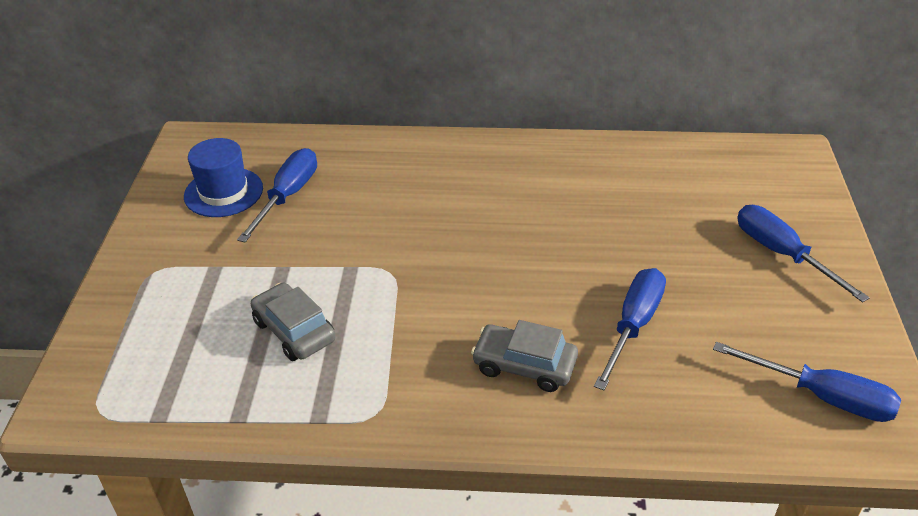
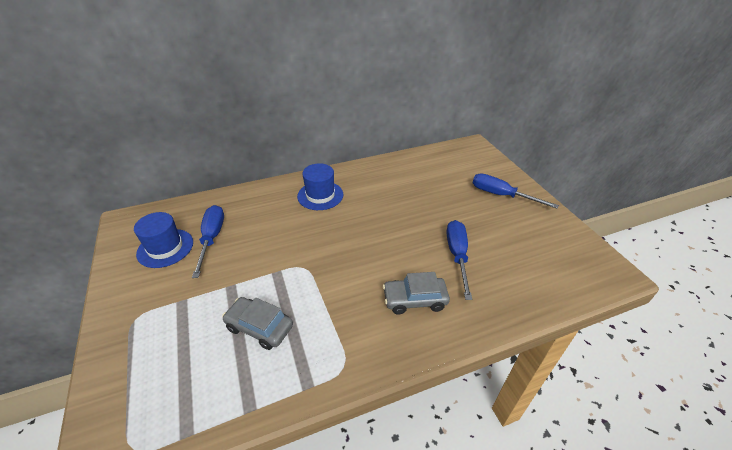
camera: 25 degrees left, 0 degrees up
(472, 174) = (320, 195): none -> blue hat
(822, 396) = (569, 263): blue screwdriver -> none

